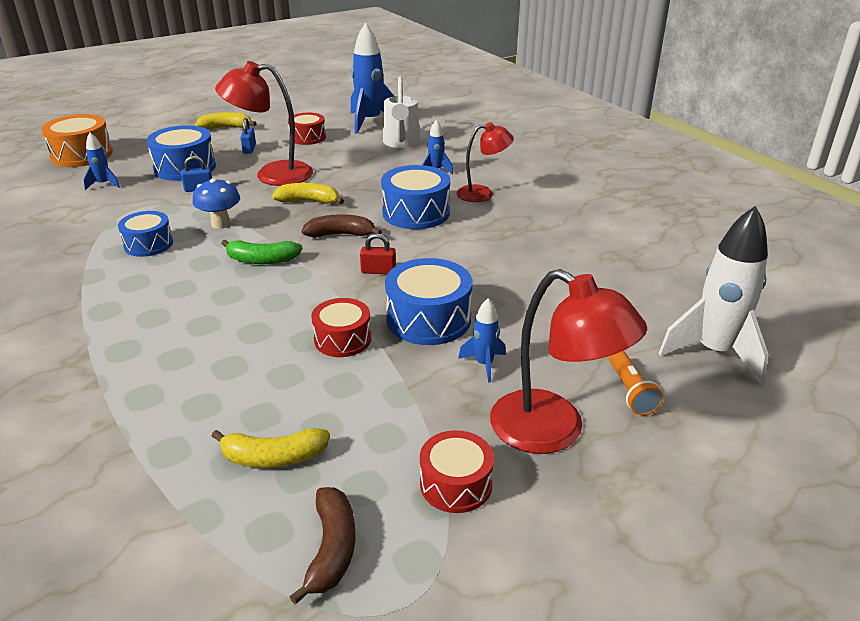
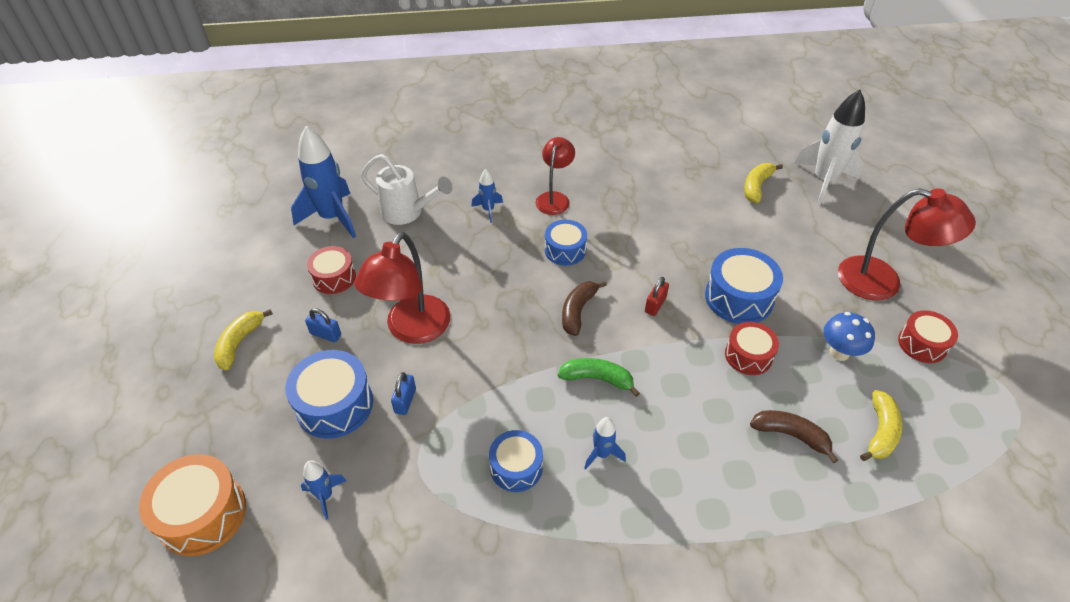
camera: 65 degrees left, 15 degrees up
(221, 224) = (504, 397): blue mushroom -> blue mushroom (839, 352)
(262, 260) = (597, 379): green banana -> green banana turned 105 degrees counterclockwise
(309, 201) = (496, 316): yellow banana -> yellow banana (756, 186)
(331, 549) = (970, 421): brown banana -> brown banana (791, 435)
(416, 213) = (565, 250): blue drum -> blue drum, size x0.65
(484, 364) = (805, 288): blue rocket -> blue rocket (602, 454)
(553, 431) = (882, 282): red lamp -> red lamp turned 45 degrees clockwise
(630, 391) = (852, 233): orange flashlight -> none

